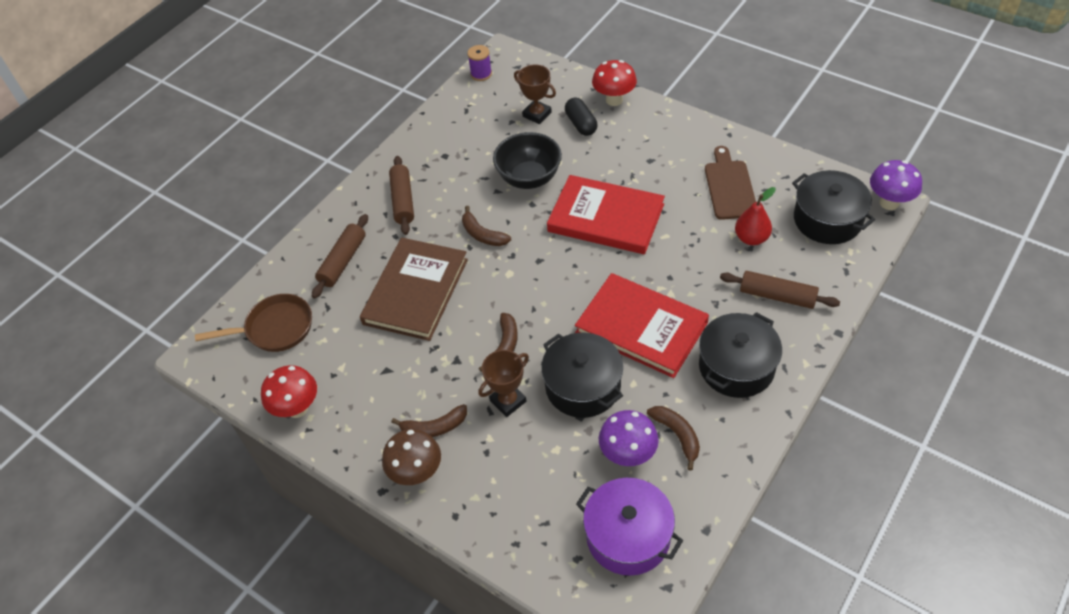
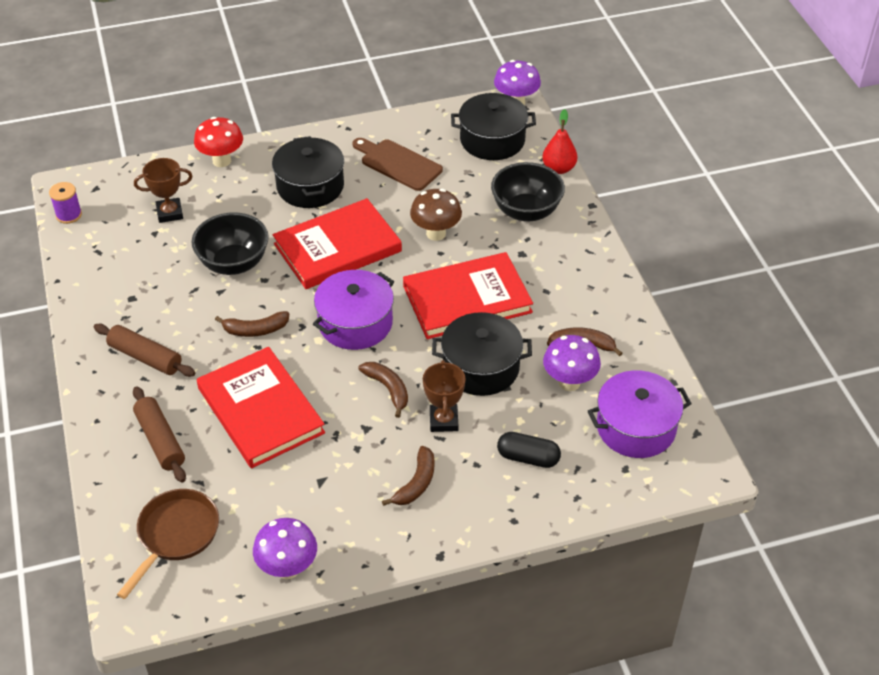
camera: 55 degrees left, 5 degrees down
(297, 408) = (288, 568): red mushroom -> purple mushroom
(416, 291) = (261, 410): brown book -> red book
(416, 473) = (448, 521): brown mushroom -> brown mushroom (436, 233)
(546, 281) = (355, 323): none -> purple pot
(581, 124) = (219, 196): black capsule -> black capsule (528, 458)
(736, 366) = (560, 274): black pot -> black pot (310, 186)
(751, 238) = (460, 187): red pear -> red pear (558, 168)
(777, 296) = (526, 211): brown rolling pin -> black bowl

